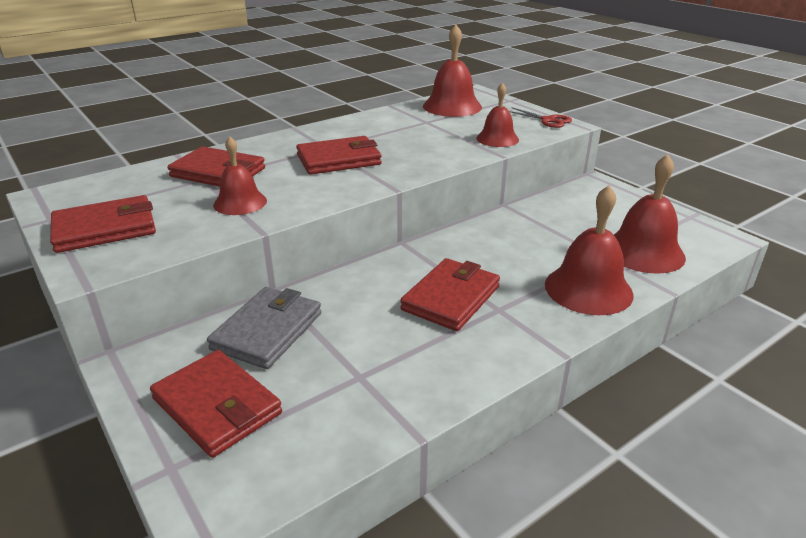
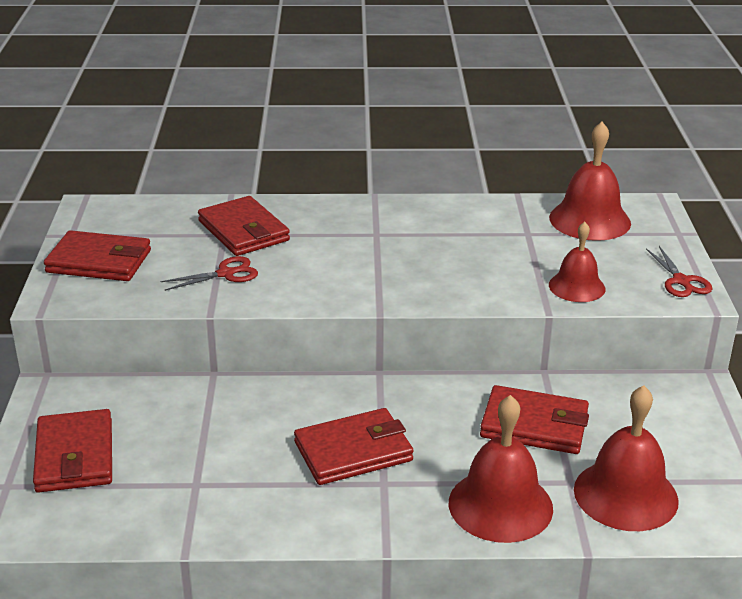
camera: 35 degrees right, 0 degrees up
(240, 202) = (226, 274): red bell -> red scissors
(267, 331) = (169, 410): grey wallet -> none
(339, 160) = (369, 255): red wallet -> red wallet (534, 425)

